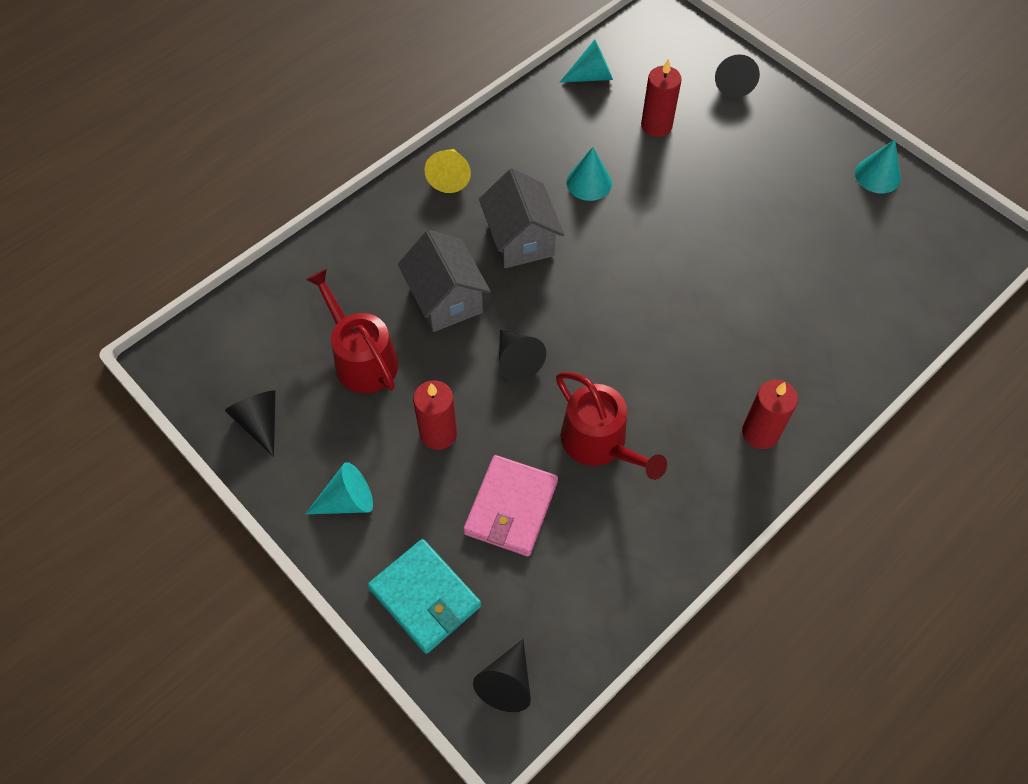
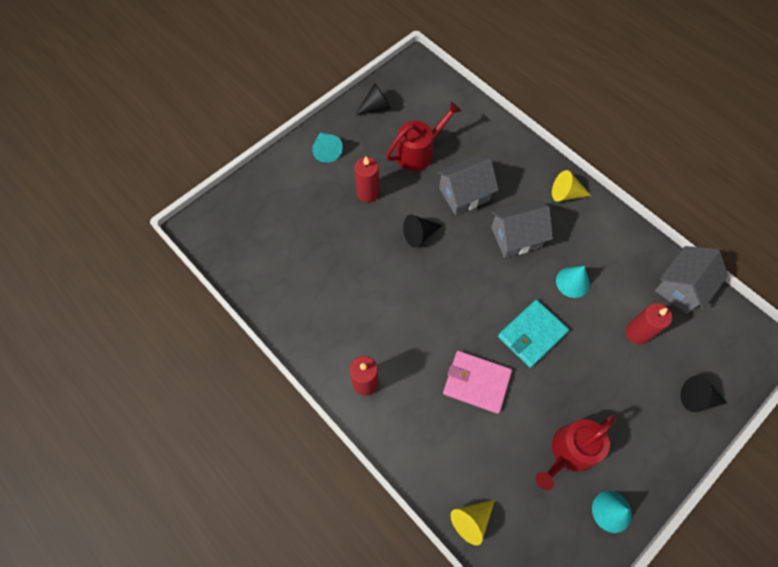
camera: 90 degrees right, 5 degrees up
(425, 597) = (267, 190): turquoise wallet -> turquoise wallet (532, 334)
(507, 683) = (216, 230): black cone -> none
(511, 508) = (318, 231): pink wallet -> pink wallet (476, 382)
(591, 76) = (681, 287): turquoise cone -> grey house
(599, 443) = (359, 281): red watering can -> red watering can (570, 452)
(918, 312) = (471, 520): none -> yellow cone

